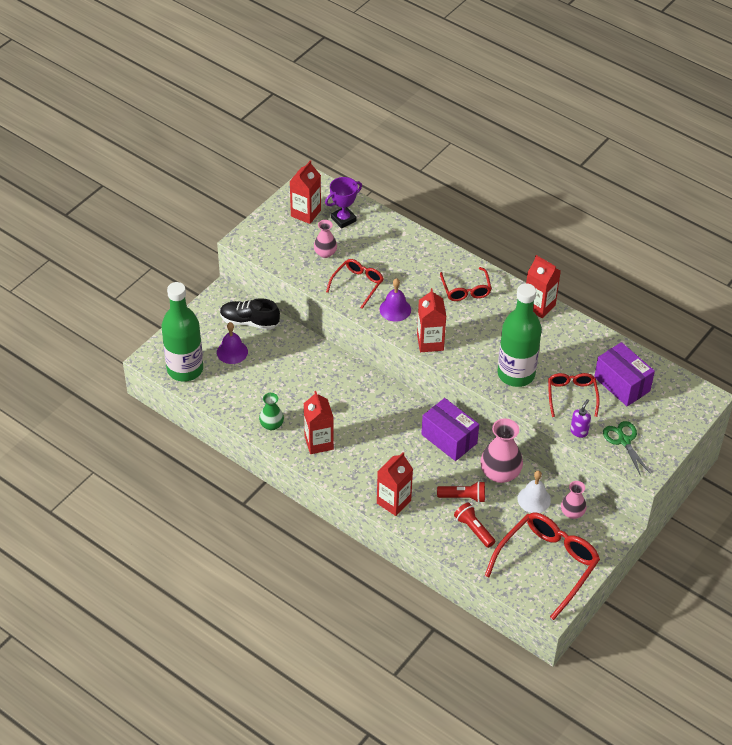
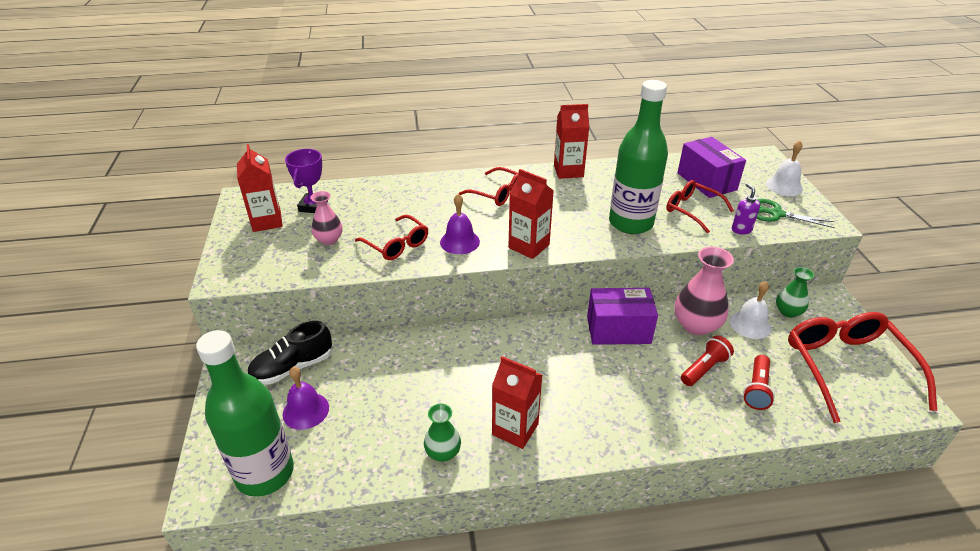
camera: 45 degrees left, 10 degrees down
(357, 285) = (396, 244): red glasses -> red glasses turned 150 degrees clockwise
(393, 502) = (662, 426): red carton -> none
(474, 529) = (756, 389): red flashlight -> red flashlight turned 75 degrees counterclockwise
(572, 513) = (788, 312): pink vase -> green vase
(622, 384) = (706, 181): purple box -> purple box turned 60 degrees clockwise
(671, 428) = (784, 186): none -> white bell

